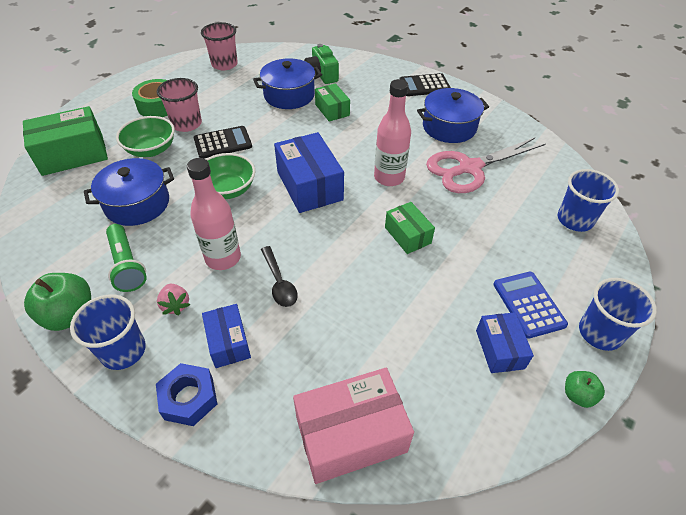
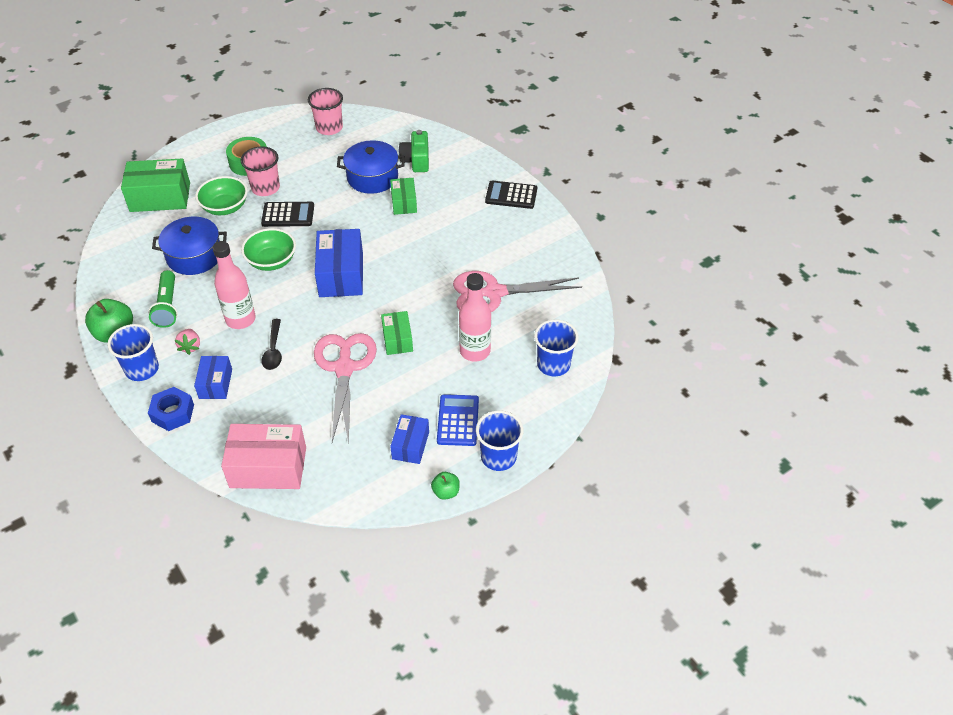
camera: 20 degrees right, 0 degrees up
(371, 281) = (344, 368): none -> pink scissors
(389, 177) = (414, 284): pink bottle -> pink bottle (475, 351)
(449, 127) = (504, 247): blue pot -> none

